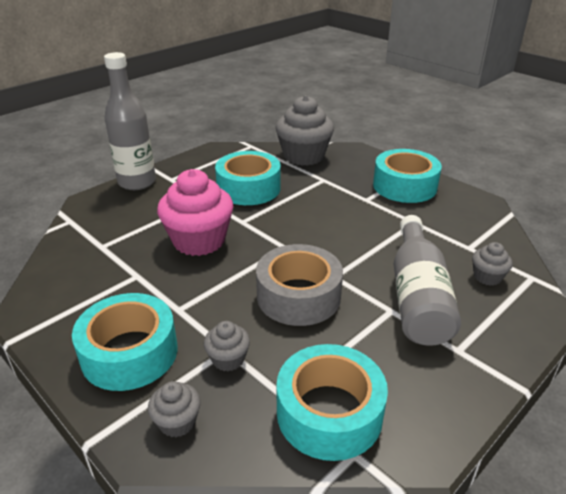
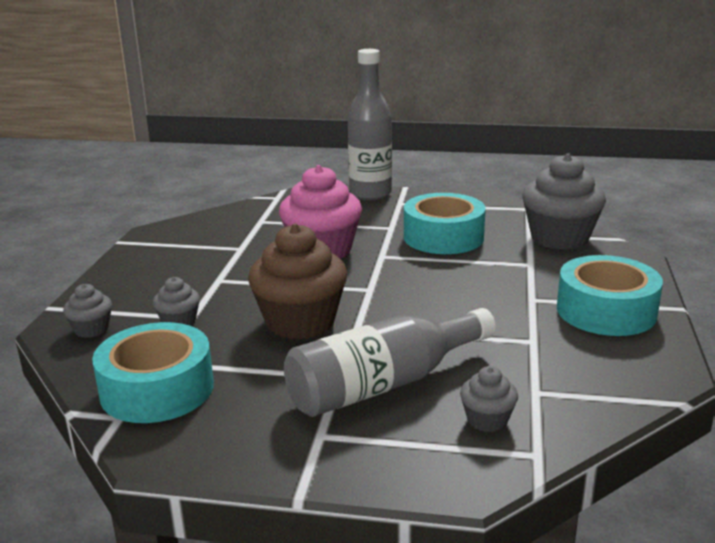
camera: 55 degrees right, 10 degrees down
(129, 353) = (147, 283): turquoise tape -> none
(298, 296) = (300, 322): grey tape -> brown cupcake

